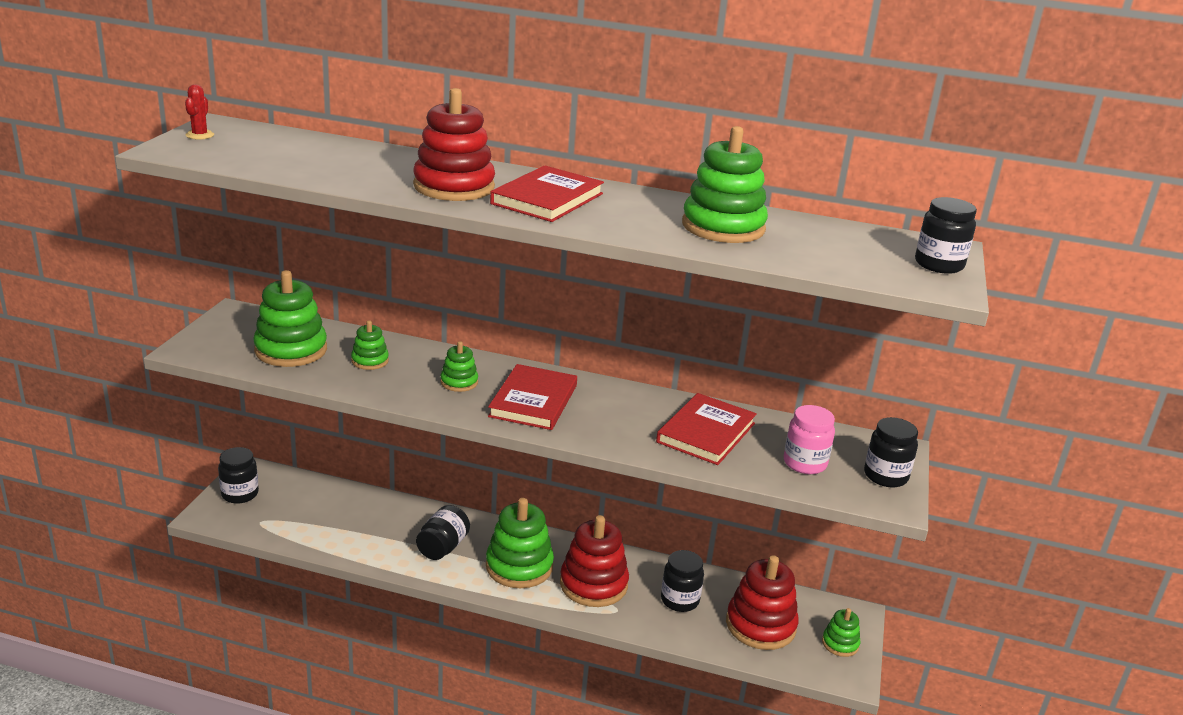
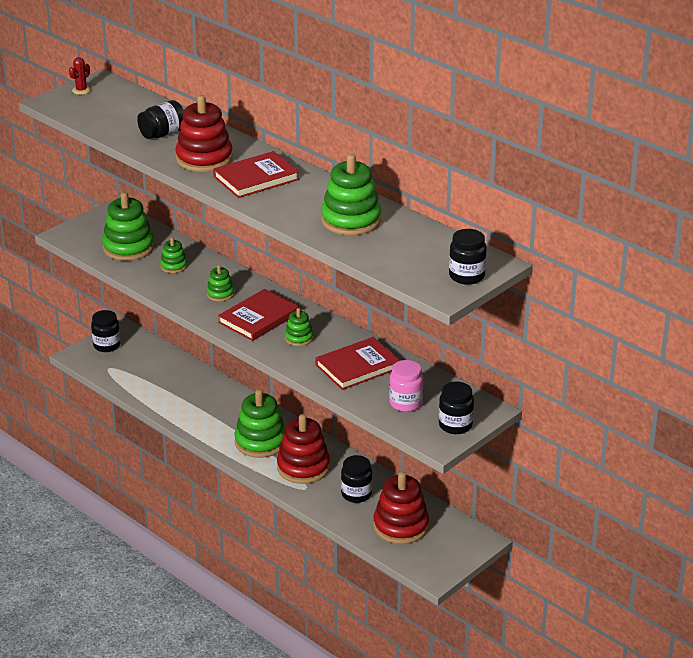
camera: 30 degrees right, 5 degrees up
(443, 547) = (217, 415): black jar -> black jar (163, 134)
(840, 643) = (449, 554): green stacking toy -> green stacking toy (299, 338)

